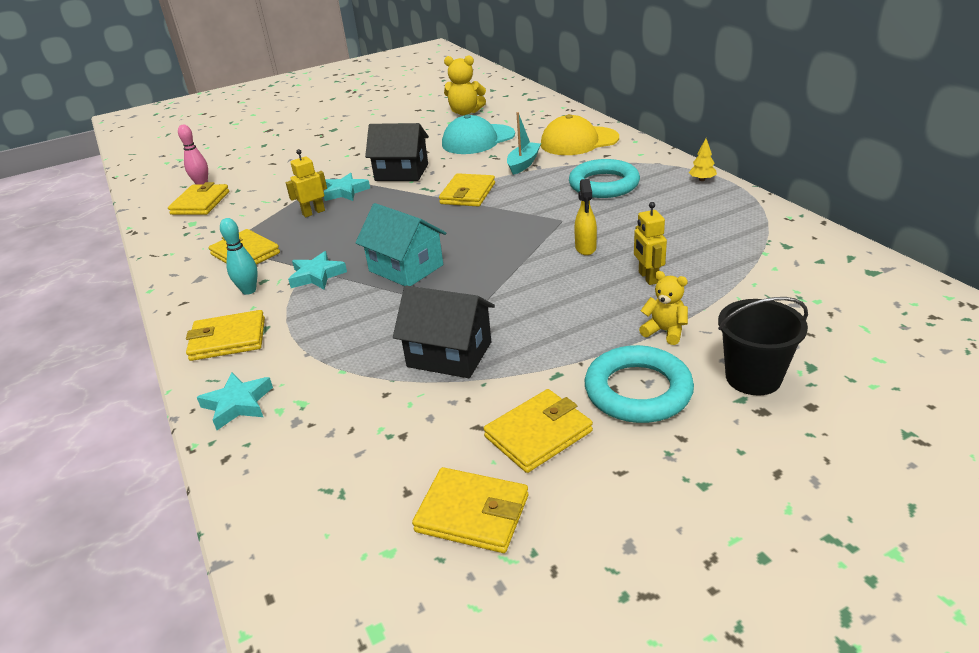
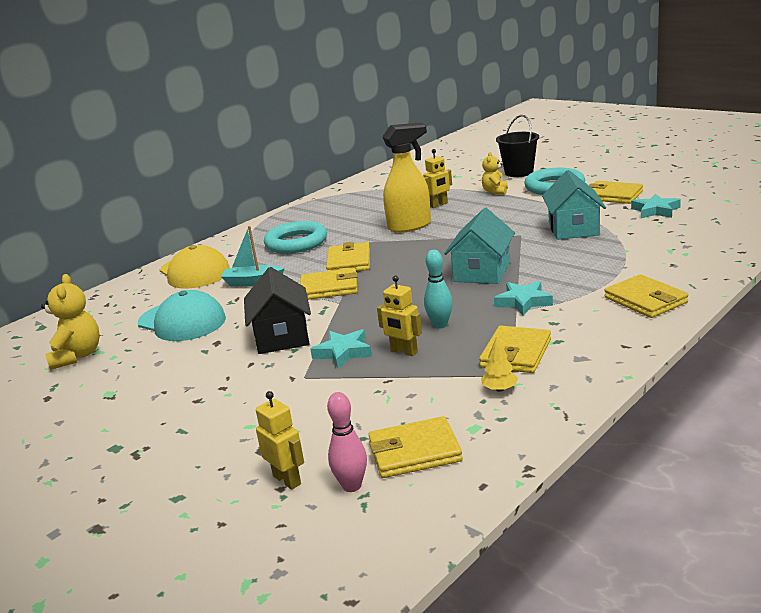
camera: 110 degrees left, 10 degrees down
(234, 169) = (287, 480): none -> yellow robot
(238, 404) = (699, 267): turquoise star -> turquoise star (655, 211)
(249, 290) = (574, 322): turquoise bowling pin -> turquoise bowling pin (440, 325)
(449, 354) = (573, 229): black house -> turquoise house
(472, 513) = (681, 193): yellow wallet -> yellow wallet (349, 262)
(585, 248) = (410, 226): yellow spray bottle -> yellow spray bottle, size x1.80
(702, 179) = (281, 217): yellow tree -> yellow tree (499, 389)

